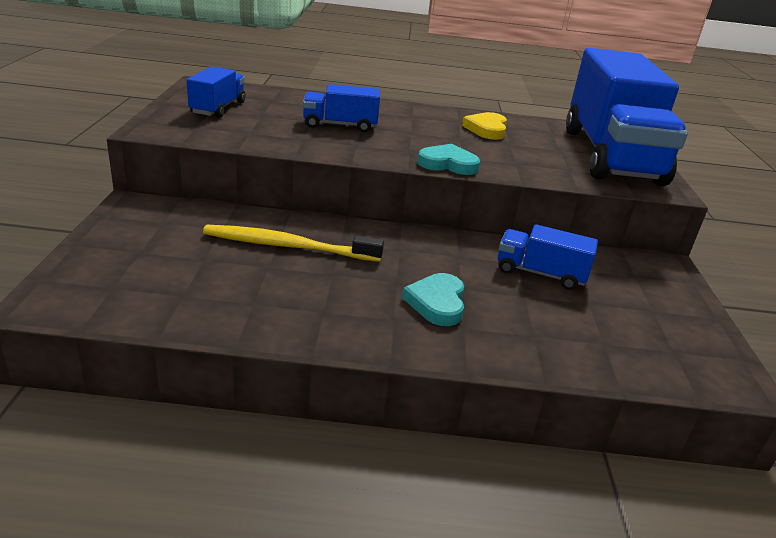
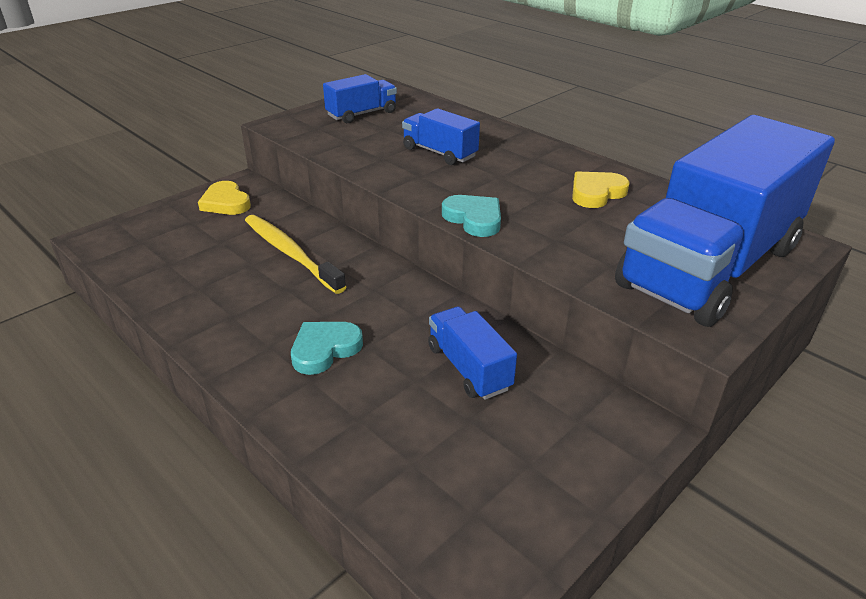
camera: 45 degrees right, 5 degrees up
(148, 225) = (226, 203): none -> yellow heart

